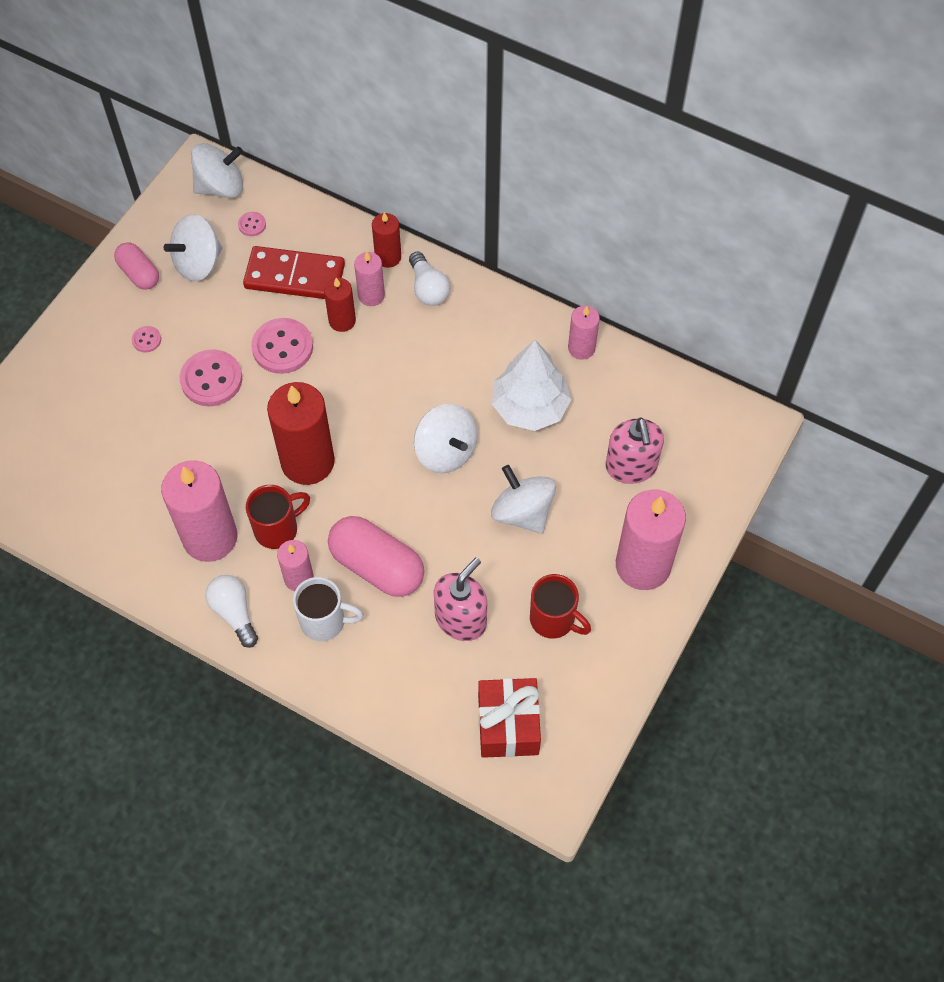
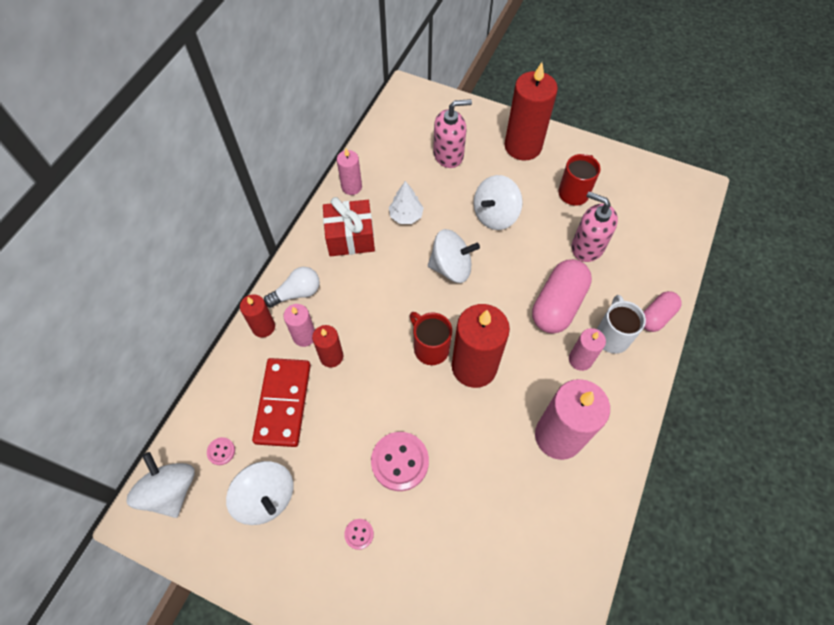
camera: 95 degrees left, 0 degrees up
(139, 273) = (278, 558): pink capsule -> pink capsule (656, 316)
(234, 613) = (621, 405): white light bulb -> none
(278, 529) = (540, 382): red mug -> red mug (430, 348)
(282, 347) = (361, 403): pink button -> none
(446, 451) = (451, 267): white spinning top -> white spinning top turned 45 degrees clockwise
(508, 725) = (656, 213): red gift -> red gift (350, 237)
(530, 407) = (406, 216): white tree -> white tree, size x0.58
(643, 565) = (523, 146): pink candle -> red candle

